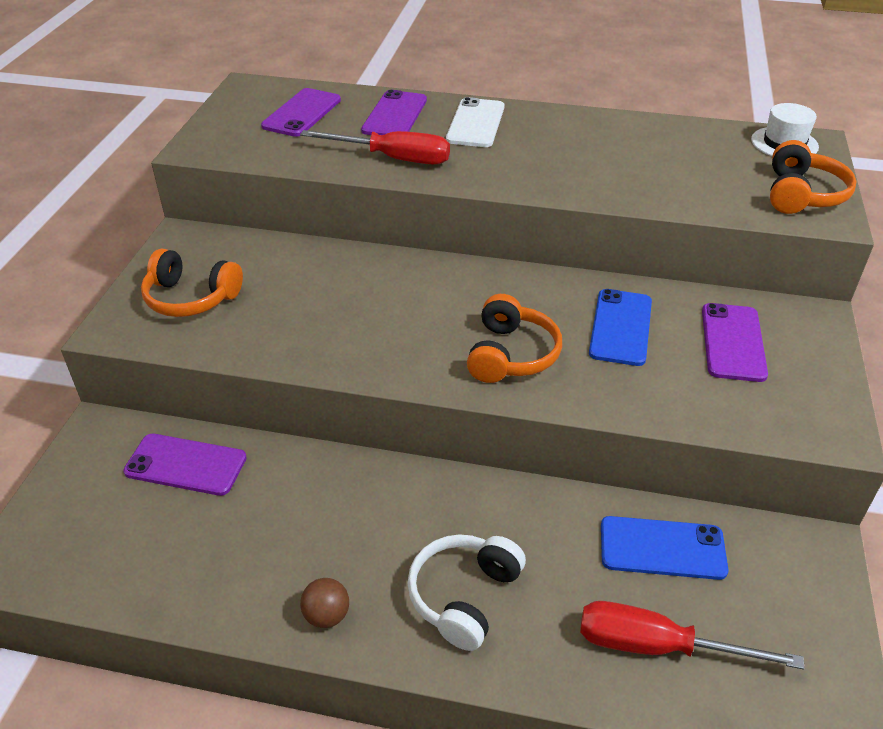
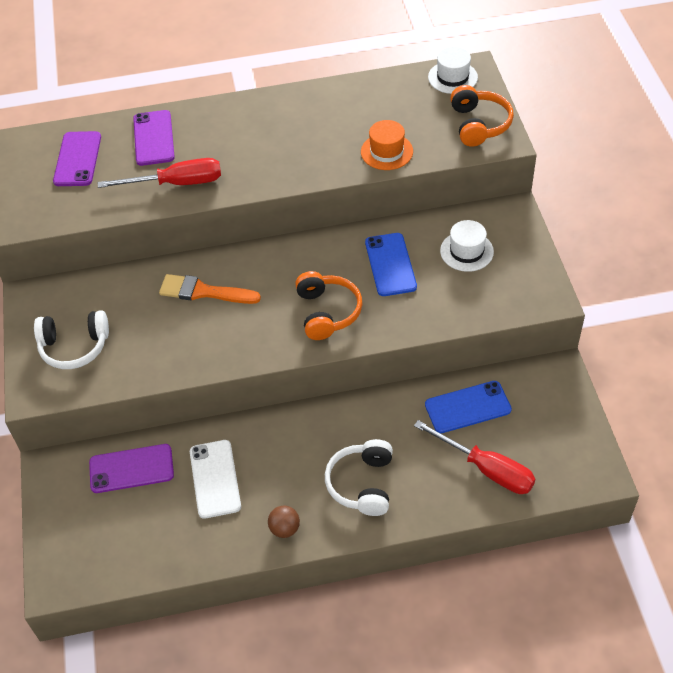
camera: 20 degrees left, 10 degrees up
(191, 298) = (74, 346): orange headphones -> white headphones
(372, 288) = (204, 292): none -> orange brush
(475, 123) = (221, 127): white phone -> white phone (215, 479)
(657, 646) = (486, 469): red screwdriver -> red screwdriver turned 135 degrees counterclockwise
(665, 191) = (386, 151): none -> orange hat
(732, 342) = (466, 251): purple phone -> white hat

